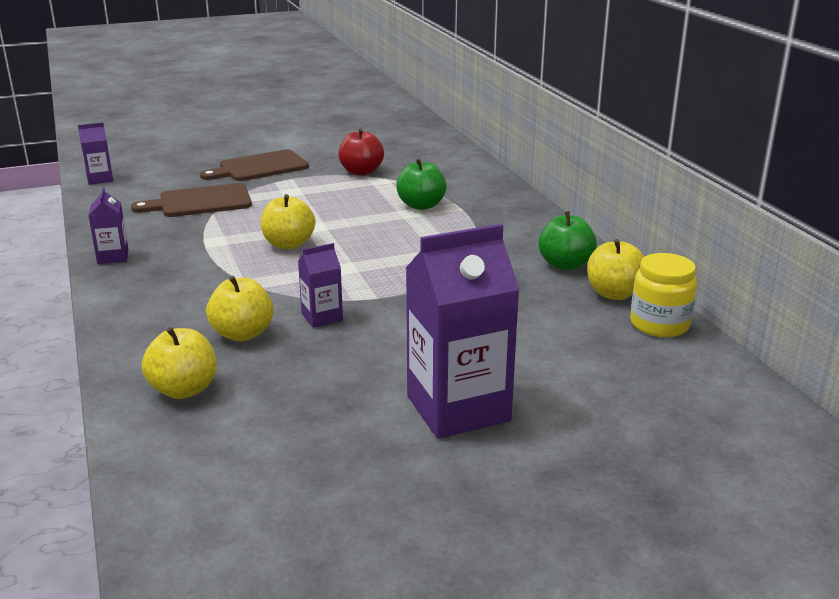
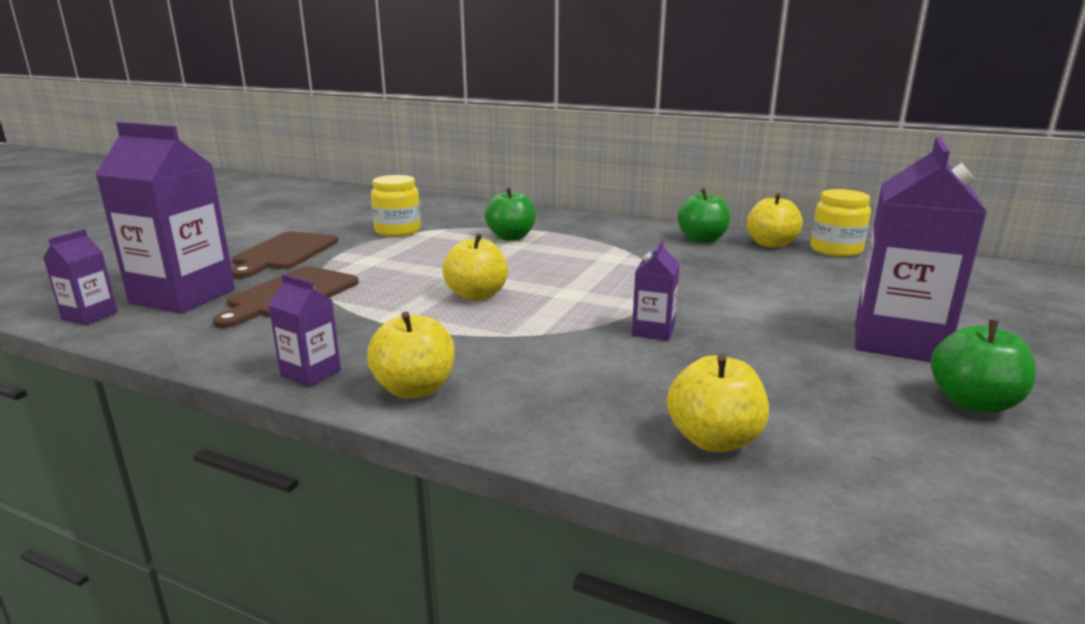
camera: 45 degrees left, 5 degrees down
(155, 182) = (183, 296): none -> purple carton
(242, 334) = (630, 372): yellow apple -> yellow apple (414, 389)
(361, 172) = (397, 231): red apple -> yellow jar
(374, 465) = (973, 403): none -> green apple

